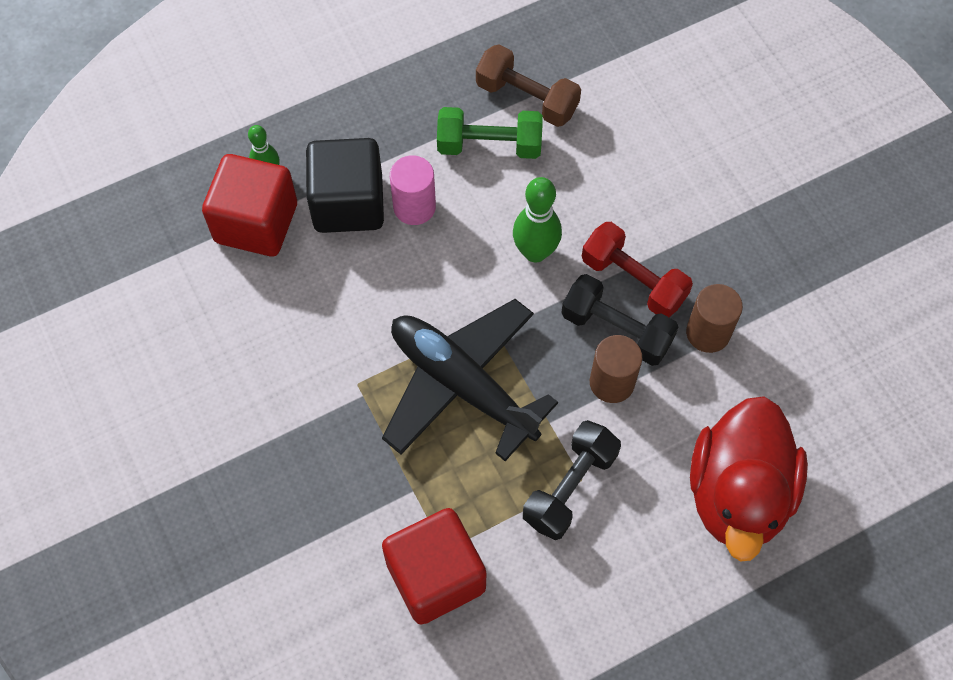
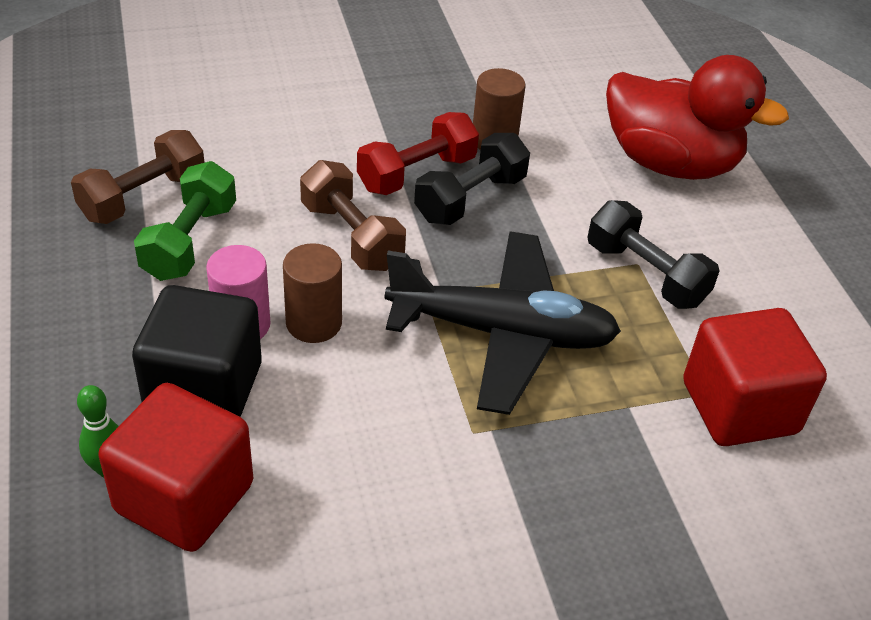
camera: 80 degrees left, 20 degrees down
(462, 385) = (502, 333): black plane -> black plane turned 135 degrees counterclockwise
(535, 252) = (351, 236): green bowling pin -> brown dumbbell
(612, 382) = (531, 216): brown cylinder -> brown cylinder (314, 323)

